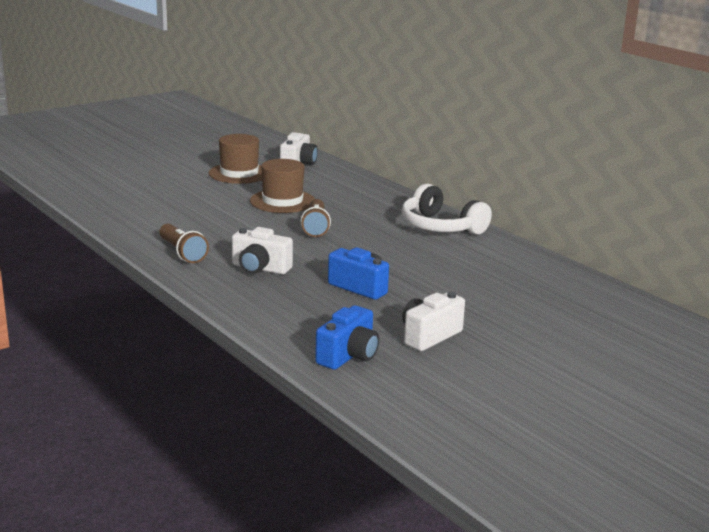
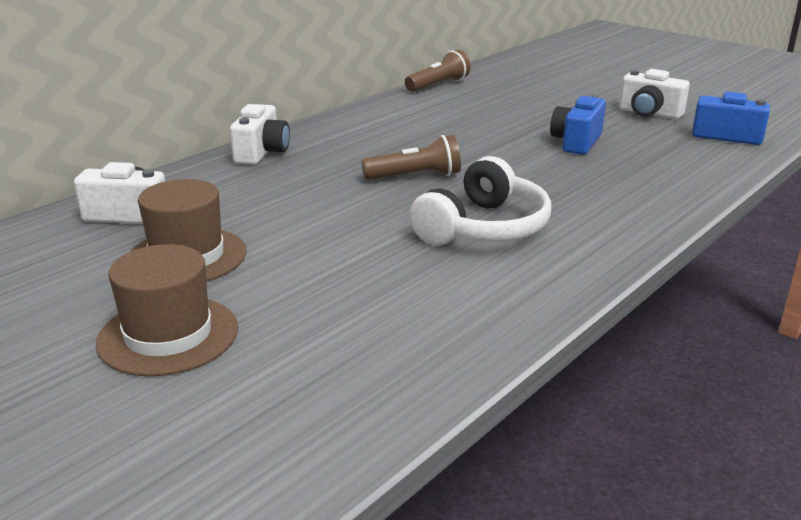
camera: 100 degrees left, 5 degrees up
(182, 253) = (577, 245): brown flashlight -> brown flashlight (438, 85)
(260, 268) = (578, 191): white camera -> white camera (262, 153)
(282, 201) = (323, 206): brown hat -> brown hat (168, 335)
(440, 227) = (373, 120): white headphones -> white headphones (483, 228)

